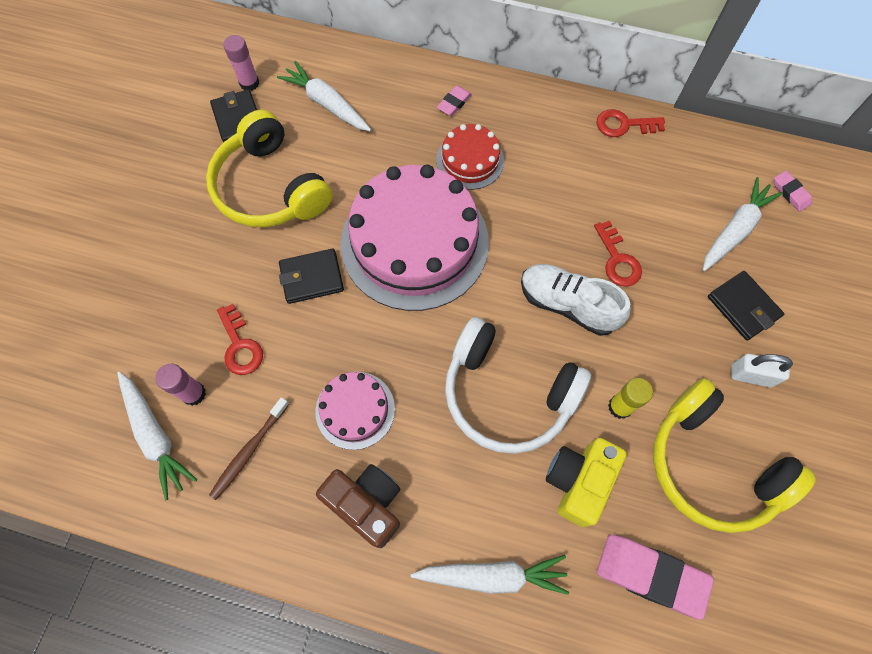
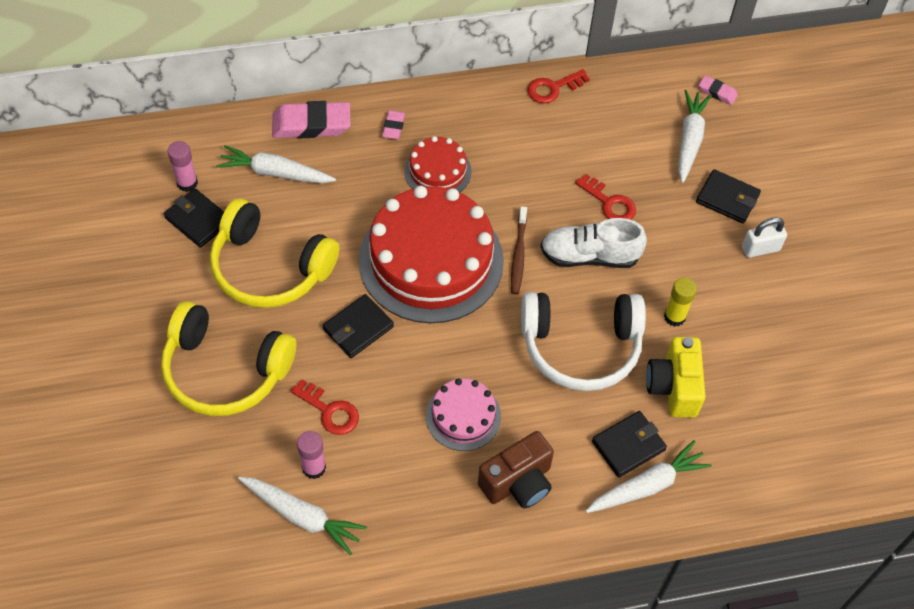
camera: 30 degrees left, 10 degrees down
(249, 451) = (393, 489): brown toothbrush -> brown toothbrush (518, 255)
(367, 504) = (518, 482): brown camera -> brown camera turned 135 degrees clockwise
(414, 242) = (431, 260): pink cake -> red cake
(497, 522) = (628, 446): none -> black wallet
(651, 575) = (763, 427): pink eraser -> pink eraser (311, 124)
(711, 464) = (766, 328): yellow headphones -> yellow headphones (225, 370)

